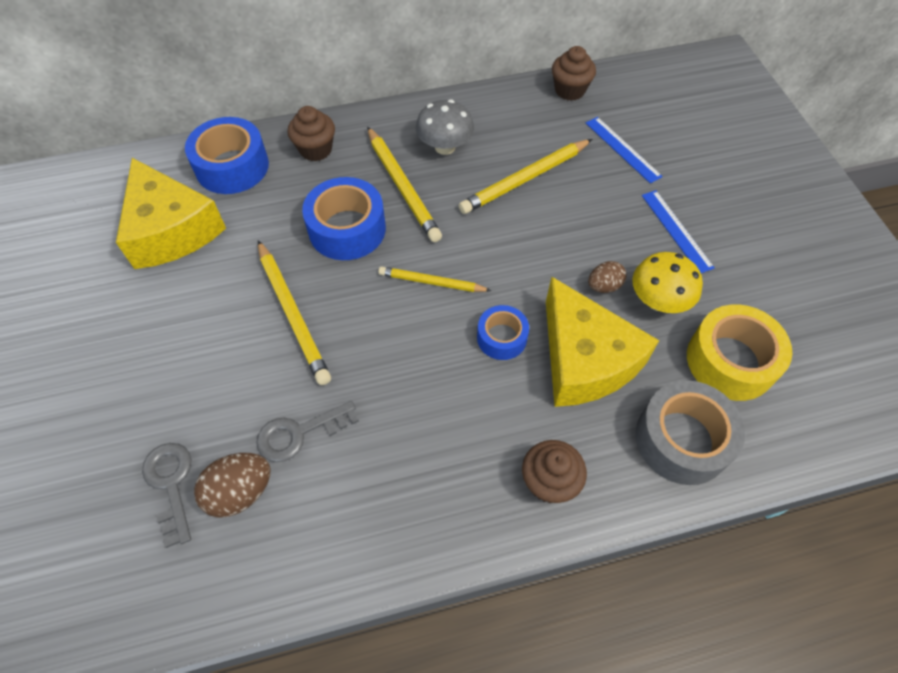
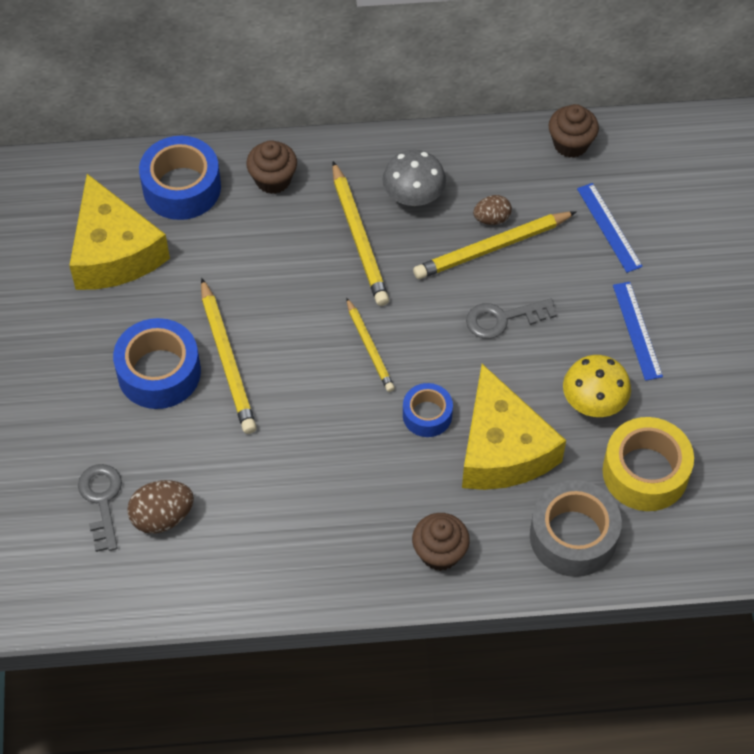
camera: 10 degrees right, 0 degrees up
(299, 433) = (220, 474): grey key -> grey key (503, 319)
(347, 229) = (293, 278): blue tape -> blue tape (159, 372)
(431, 282) = (369, 348): yellow pencil -> yellow pencil turned 135 degrees counterclockwise
(604, 286) = (543, 378): brown egg -> brown egg (492, 218)

